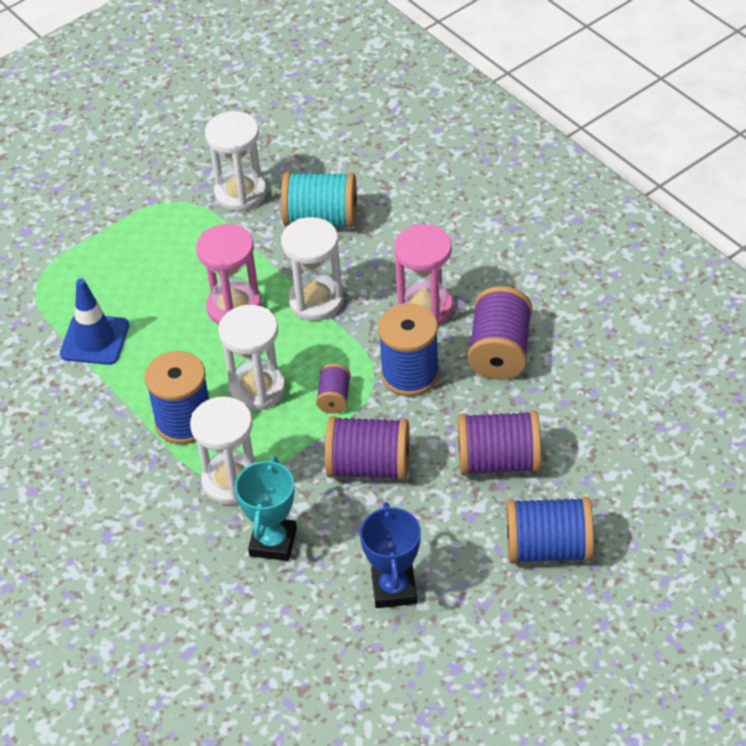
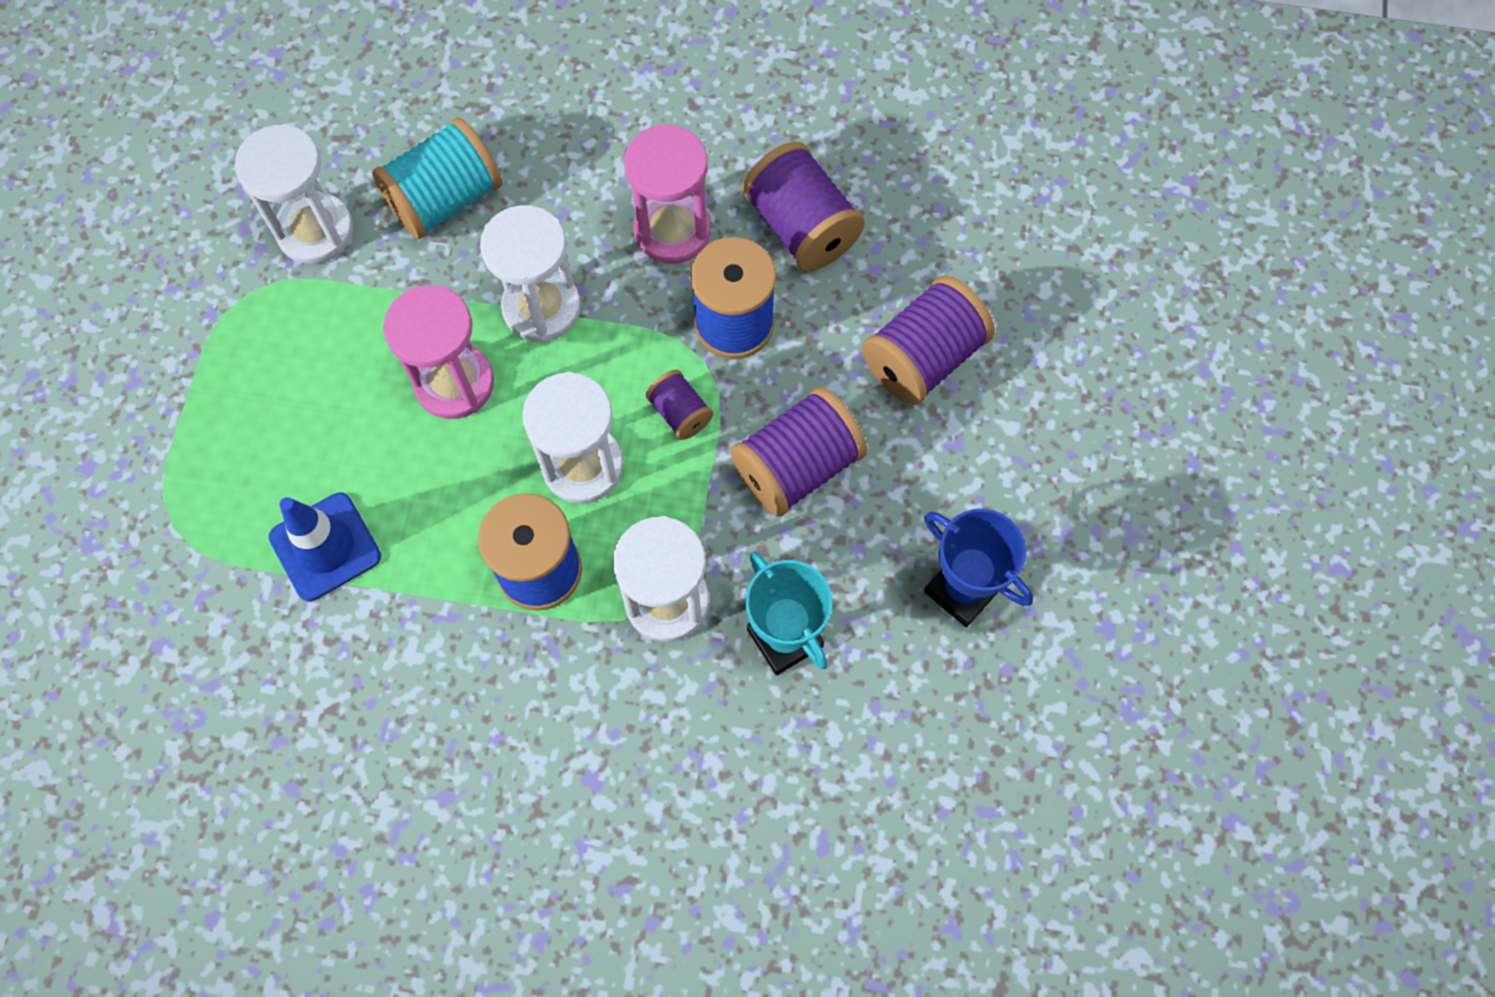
camera: 45 degrees left, 20 degrees up
(548, 548) = (1065, 420): blue spool -> none

